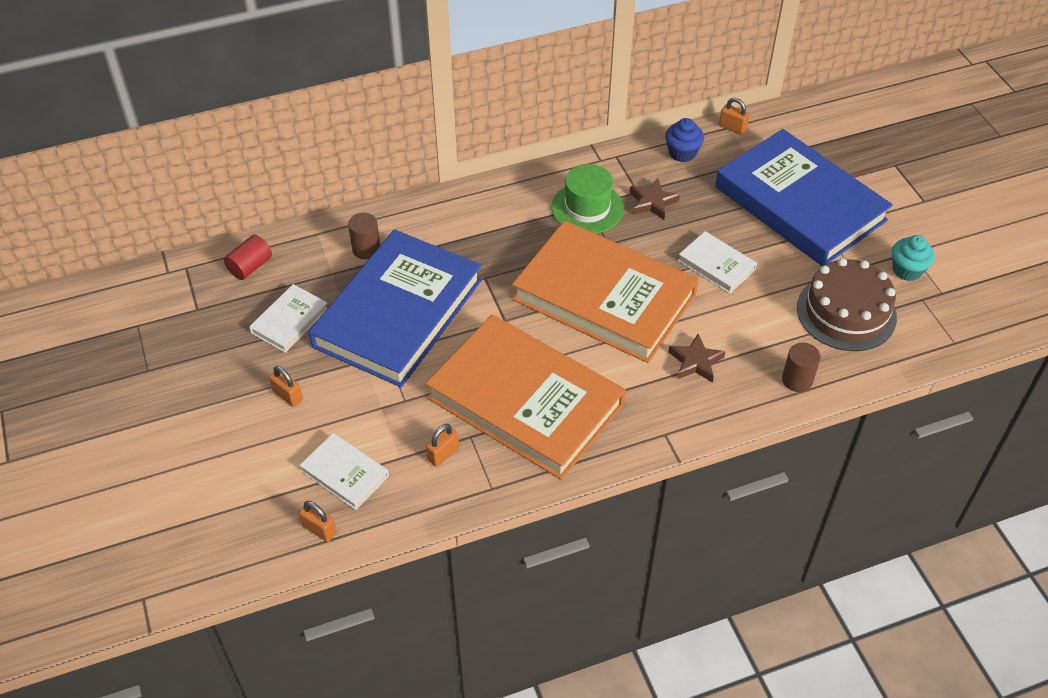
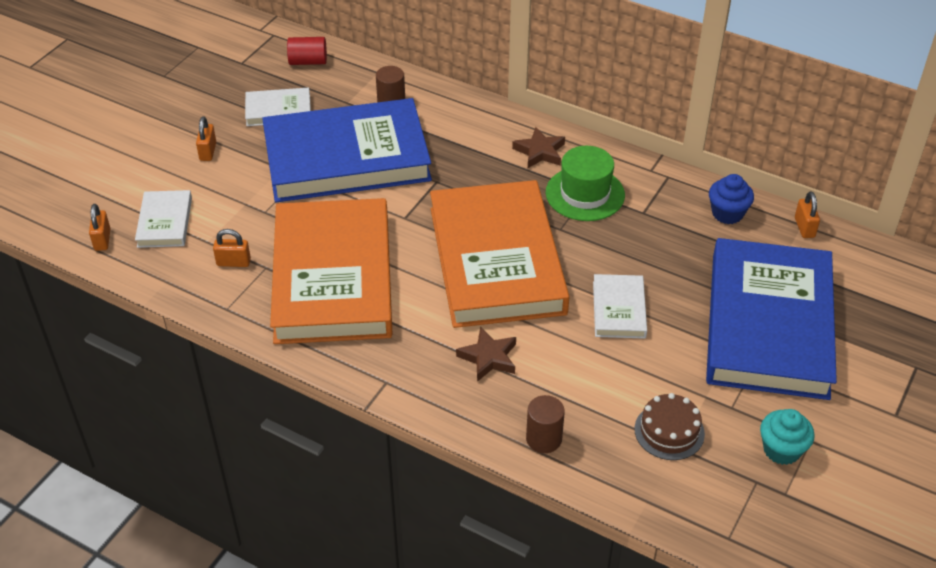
camera: 50 degrees right, 5 degrees down
(652, 202) = (642, 228): brown star -> brown star (540, 152)
(846, 312) = (669, 431): brown cake -> brown cake, size x0.58

